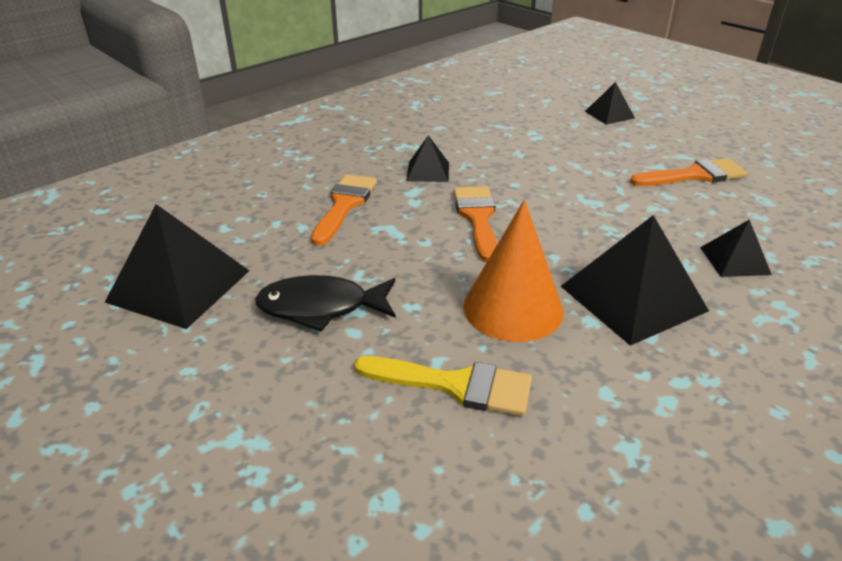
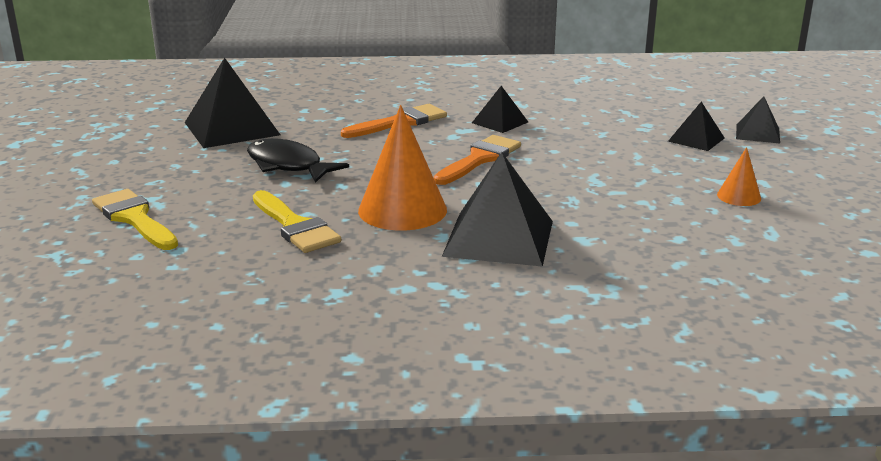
camera: 40 degrees right, 10 degrees down
(261, 484) = (134, 218): none -> yellow brush
(694, 175) = (739, 196): orange brush -> orange cone
(734, 260) = (636, 253): black pyramid -> black pyramid (696, 139)

